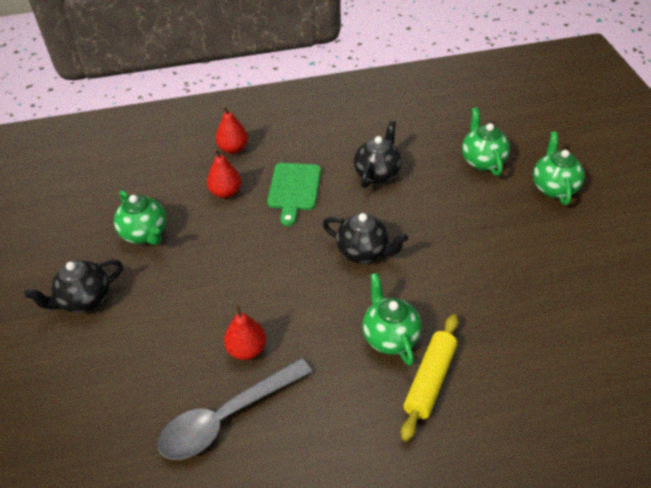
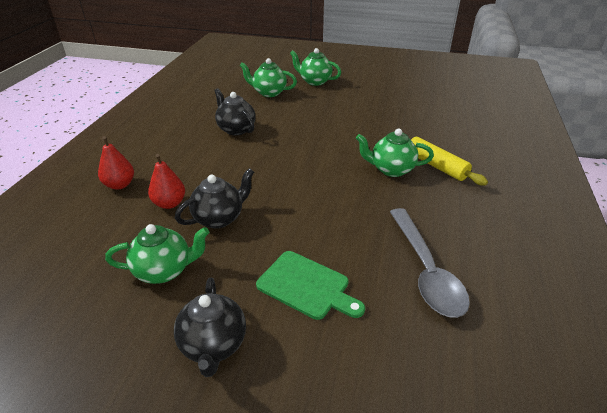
camera: 65 degrees left, 10 degrees down
(247, 349) = (361, 240): red pear -> none
(294, 189) = (209, 168): green cutting board -> green cutting board (307, 286)
(363, 252) = (306, 157): black teapot -> black teapot (219, 218)

